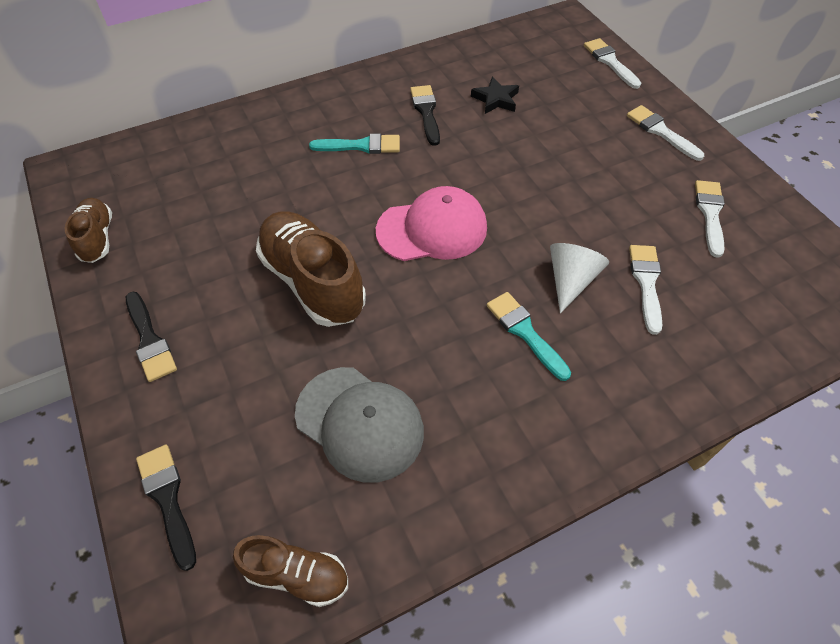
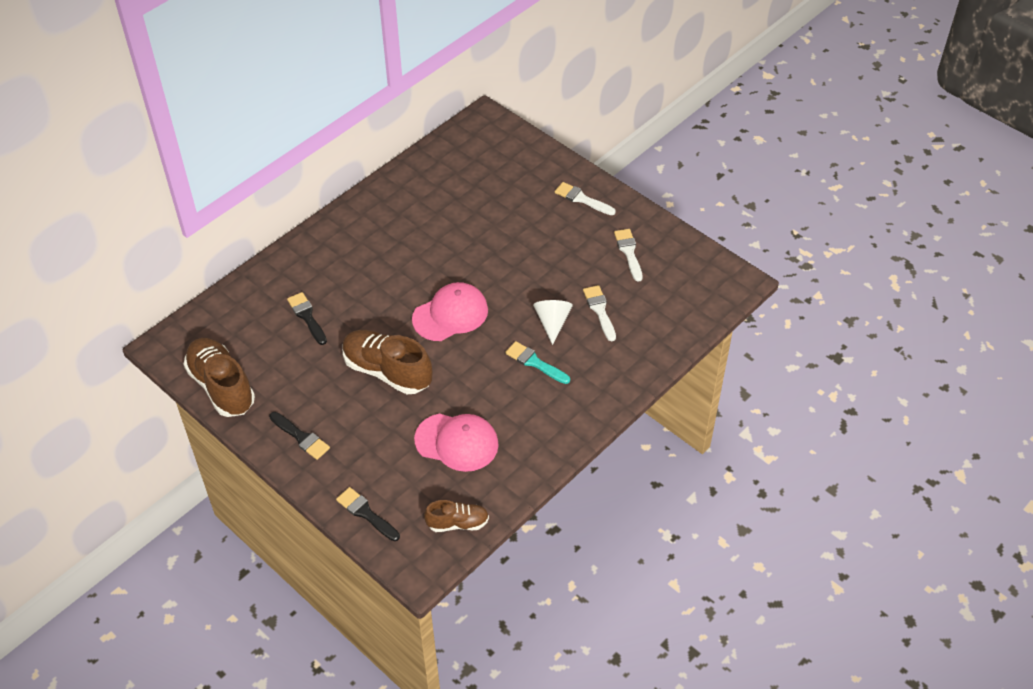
camera: 20 degrees left, 5 degrees down
(97, 238) = (221, 386): brown shoe -> brown shoe, size x1.79
(359, 423) = (457, 442): grey cap -> pink cap
(361, 146) = (373, 268): turquoise brush -> none
(426, 112) = (409, 228): black brush -> black brush (307, 317)
(495, 99) = (456, 204): black star -> none
(610, 62) = (530, 149): white brush -> none

